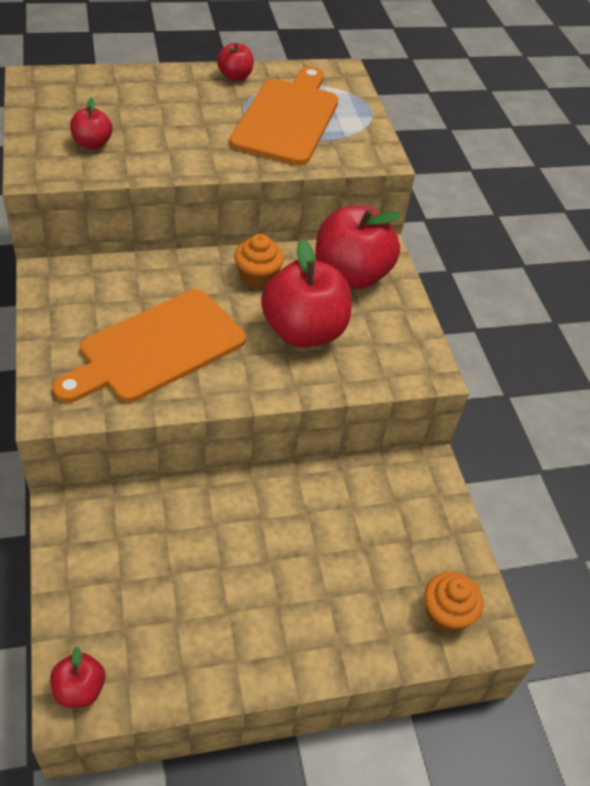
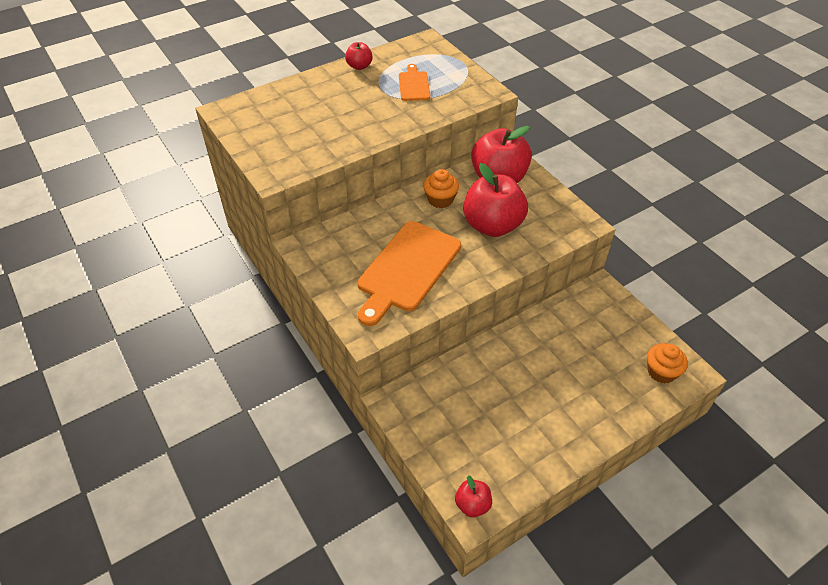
camera: 15 degrees left, 0 degrees up
(92, 144) = (298, 144): red apple -> none
(287, 118) = (414, 85): orange cutting board -> orange cutting board, size x0.50

